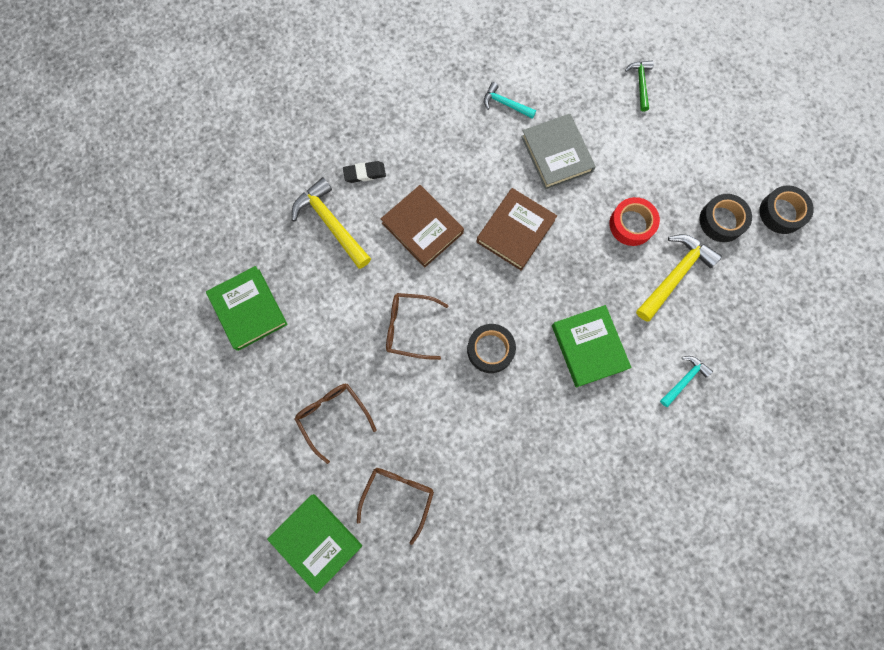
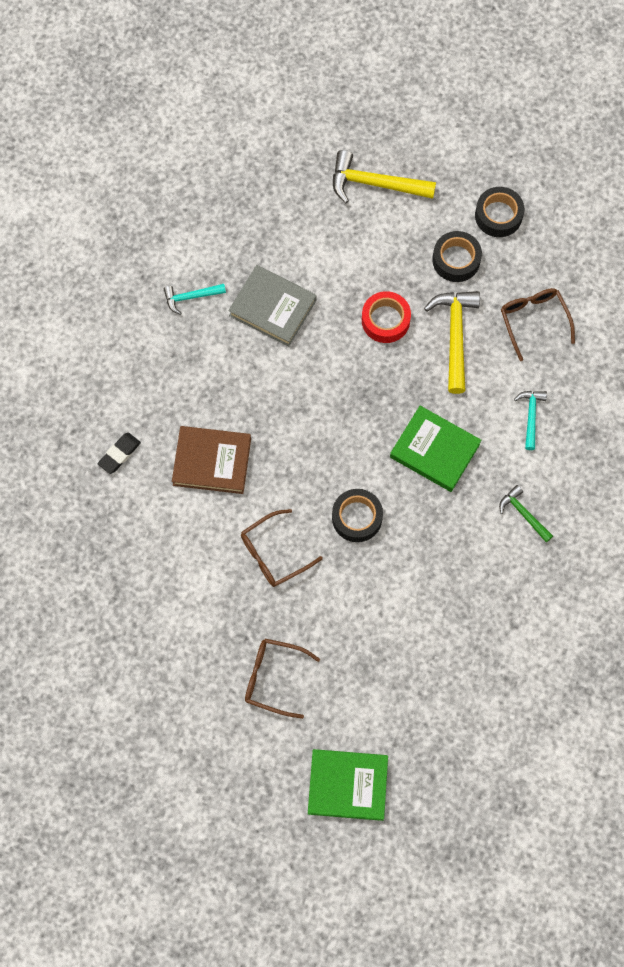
camera: 40 degrees left, 5 degrees down
(248, 309) = (121, 651): green book -> none
(331, 223) = (128, 521): yellow hammer -> yellow hammer (374, 184)
(398, 496) = (382, 695): brown glasses -> brown glasses (533, 320)
(515, 231) = (293, 402): brown book -> none
(640, 83) = (292, 190): green hammer -> green hammer (523, 514)

